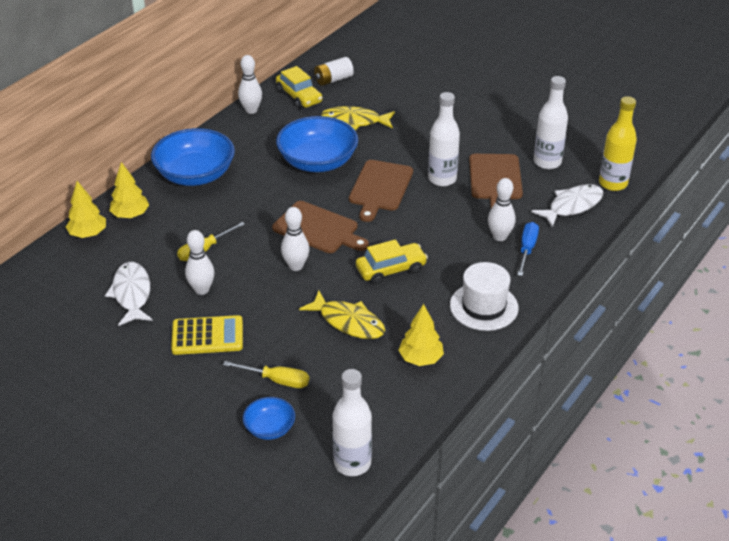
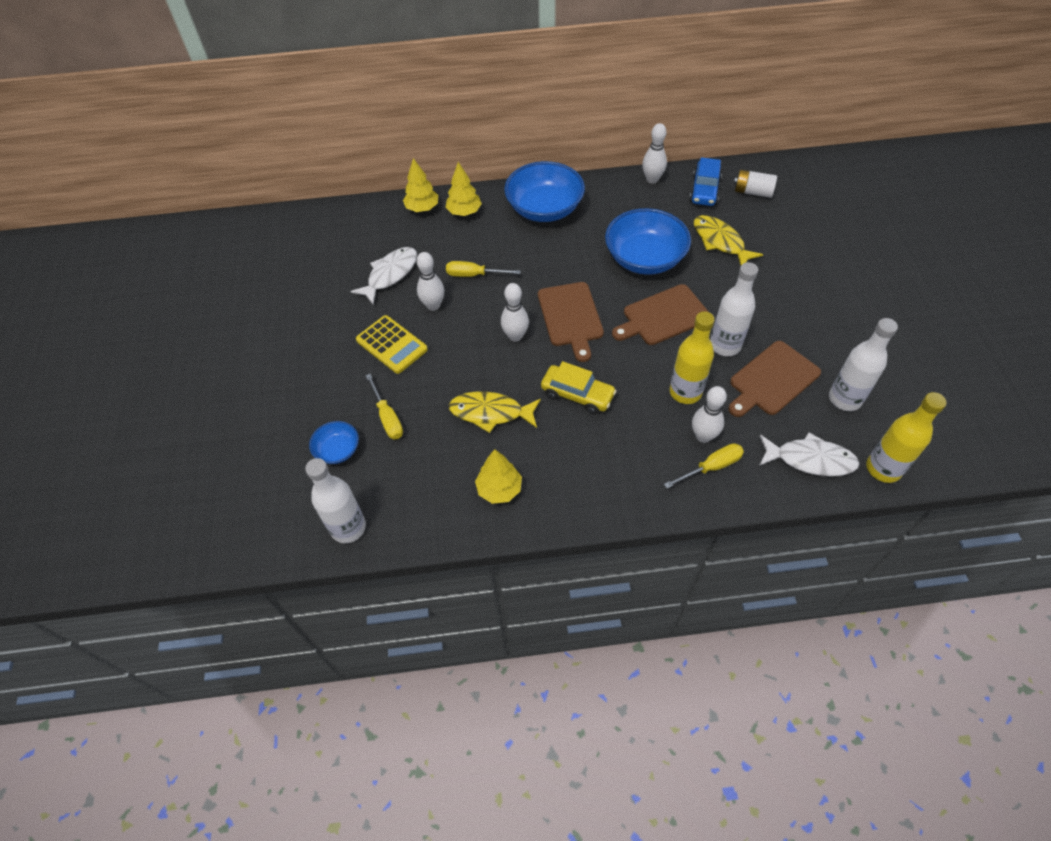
camera: 50 degrees right, 15 degrees up
(299, 96) = (704, 190): yellow car -> blue car
(348, 322) = (491, 413): yellow fish -> yellow fish turned 105 degrees clockwise
(455, 221) = (685, 392): none -> yellow bottle
(484, 306) = (605, 488): white hat -> none
(527, 249) = (711, 467): blue screwdriver -> yellow screwdriver

